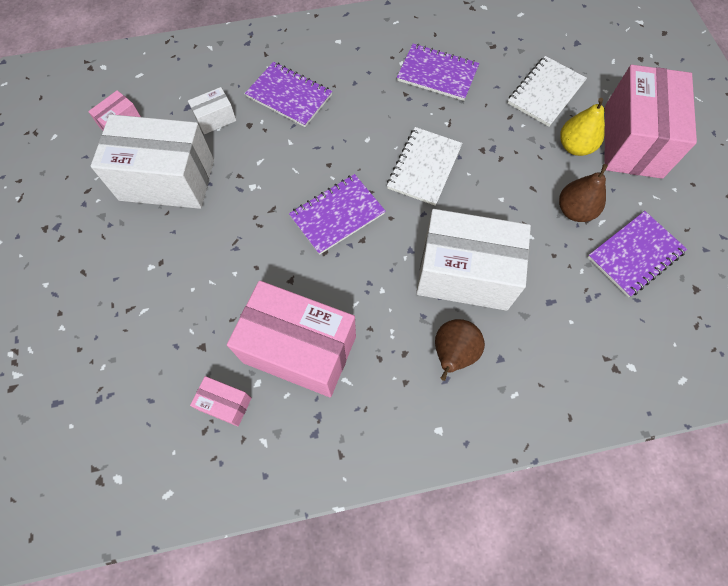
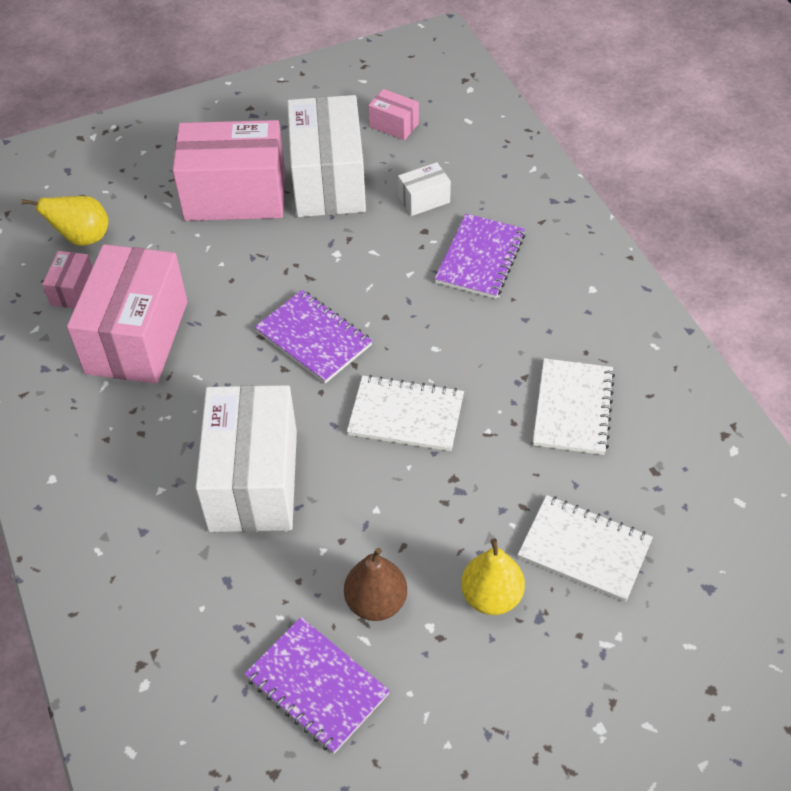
camera: 80 degrees right, 15 degrees down
(159, 392) = (82, 238): none -> yellow pear
(215, 119) = (424, 200): white box -> white box turned 75 degrees counterclockwise
(437, 74) = (573, 408): purple notebook -> white notebook
(453, 353) = (145, 481): brown pear -> none
(632, 141) = (525, 679): pink box -> pink box (235, 195)

